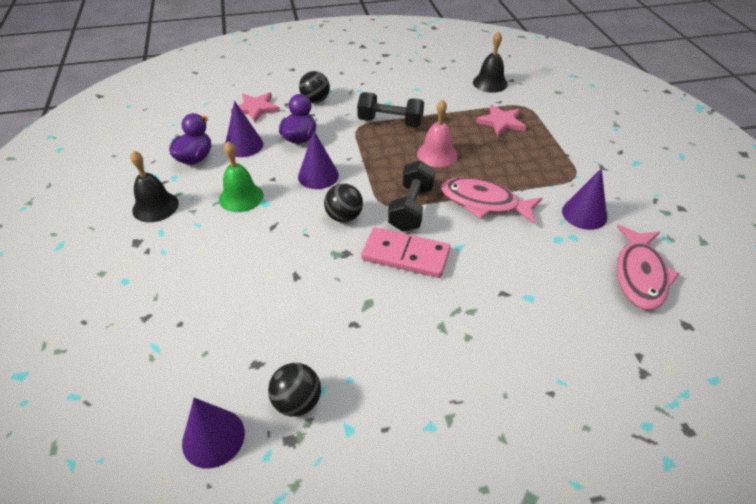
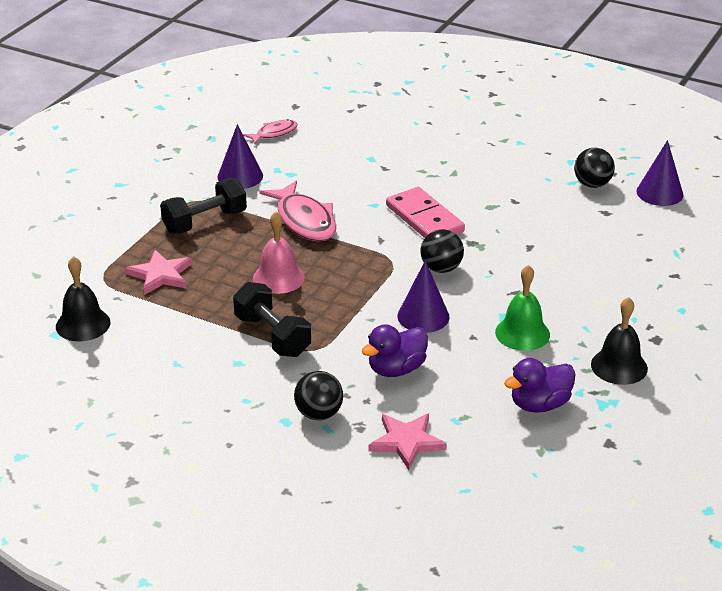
camera: 140 degrees left, 10 degrees down
(244, 145) = (469, 393): purple cone -> none
(411, 208) = (373, 246): black dumbbell -> black dumbbell (205, 222)
(640, 275) = (274, 133): pink fish -> pink fish, size x0.56

